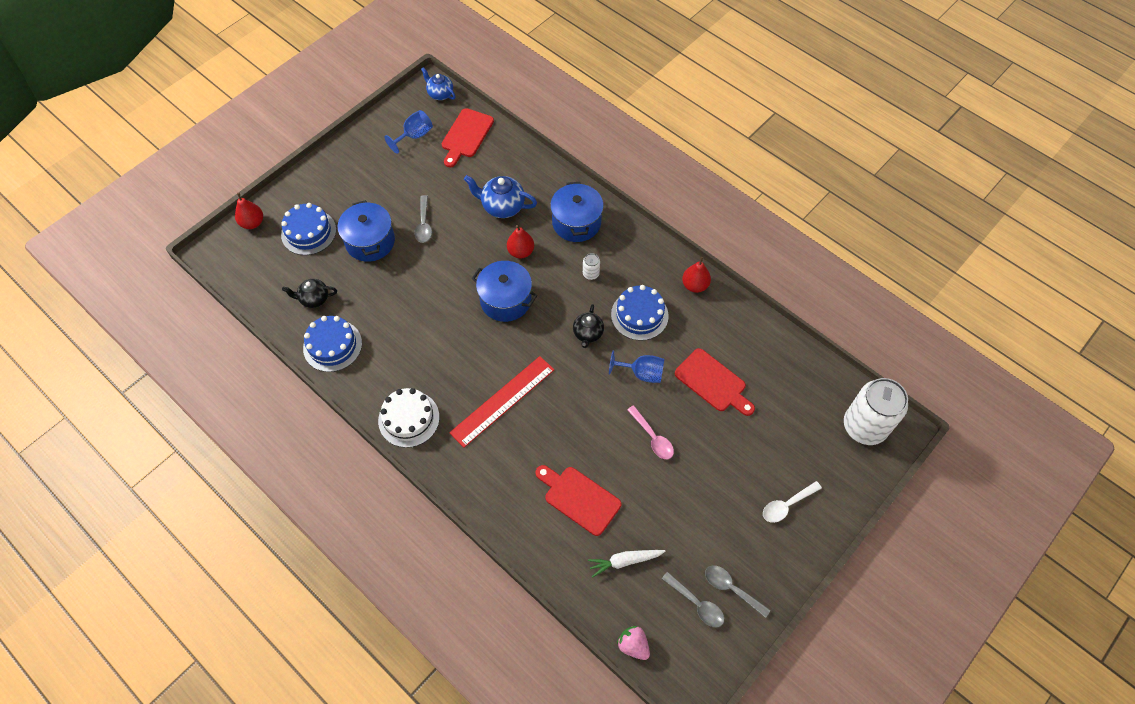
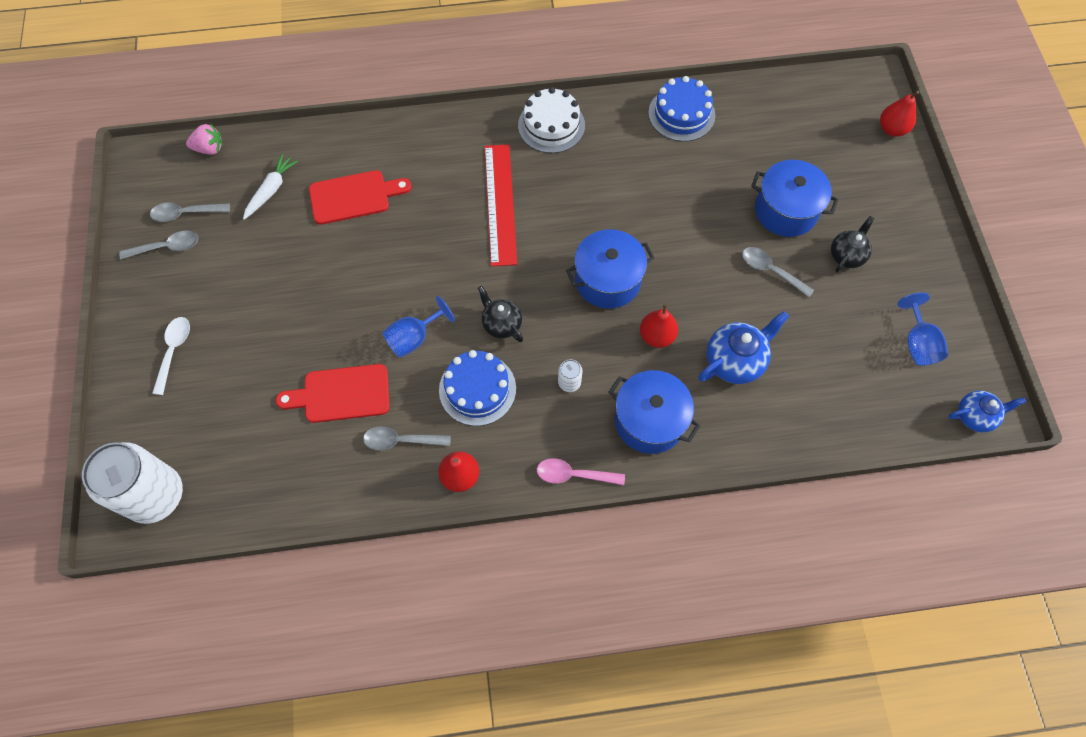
camera: 130 degrees right, 5 degrees up
(308, 232) = (841, 167): blue cake -> none
(314, 299) = (749, 128): black teapot -> black teapot (846, 255)
(466, 136) = (878, 398): red cutting board -> none
(653, 437) = (345, 295): pink spoon -> pink spoon (573, 475)
(706, 329) = (401, 440): none -> grey spoon

